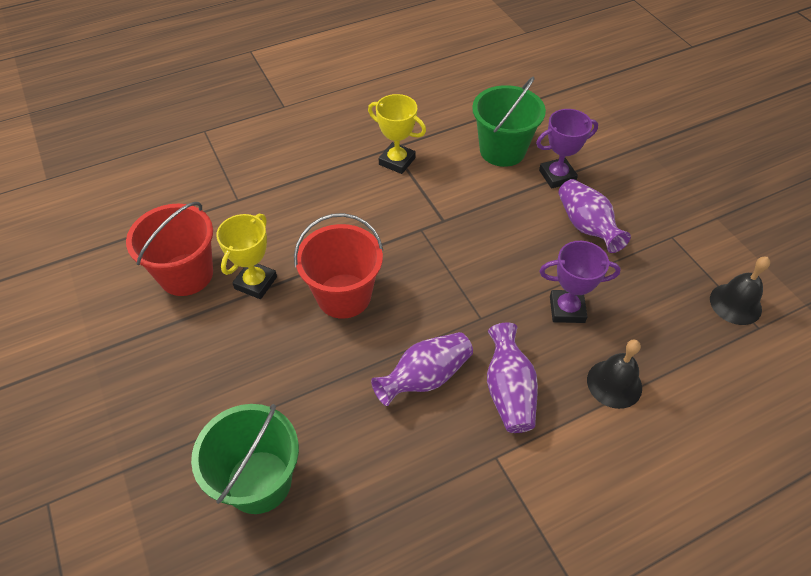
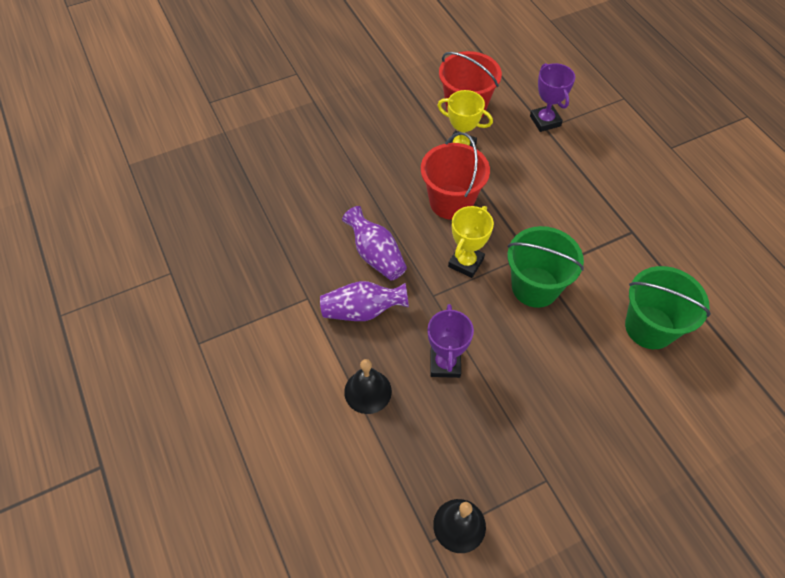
camera: 90 degrees right, 5 degrees up
(259, 481) = (301, 165): green bucket -> green bucket (535, 287)
(397, 161) = (614, 236): yellow trophy -> yellow trophy (466, 262)
(557, 176) = (620, 376): purple trophy -> purple trophy (545, 121)
(586, 226) = (550, 395): purple vase -> none

